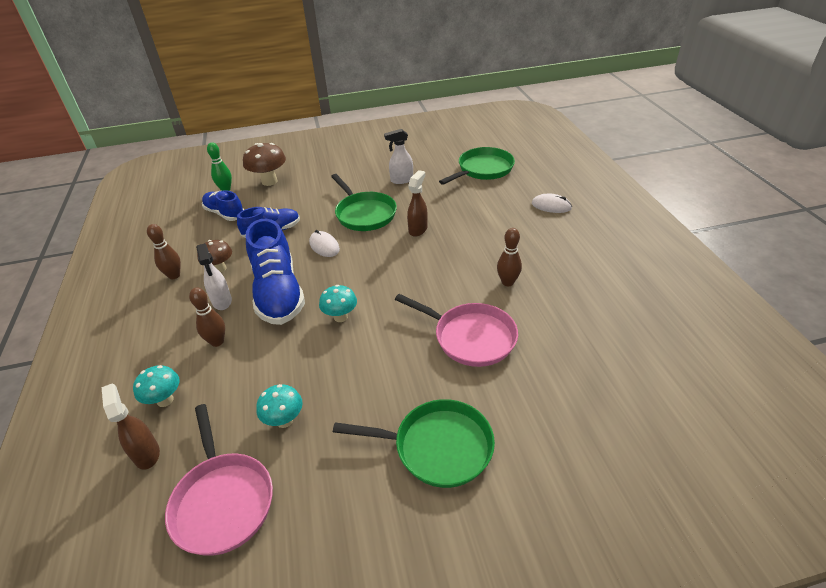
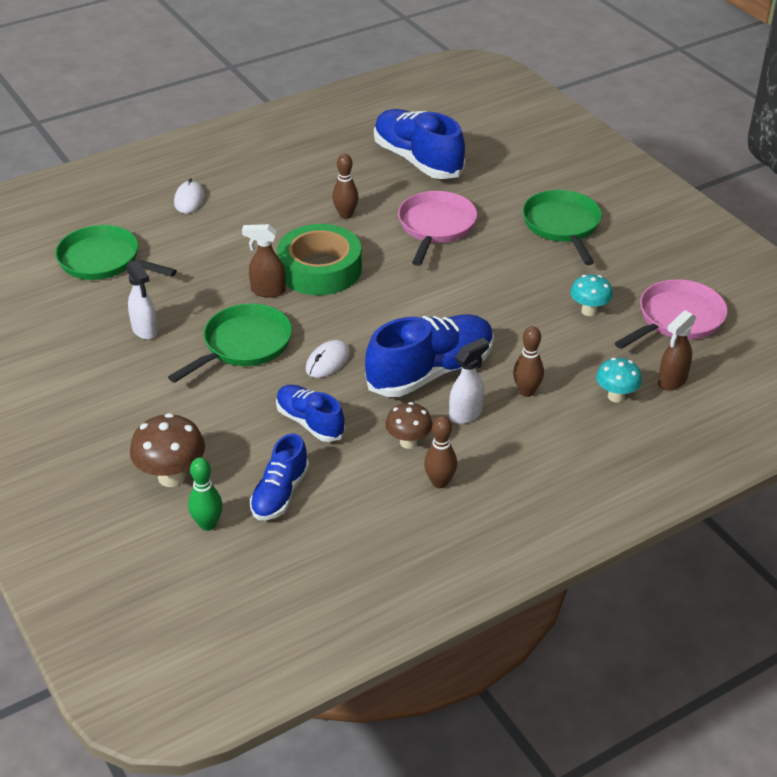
camera: 110 degrees left, 0 degrees up
(340, 317) = (447, 313): turquoise mushroom -> none
(434, 257) = (320, 269): none -> green tape
(599, 349) = (417, 160): none -> blue shoe

